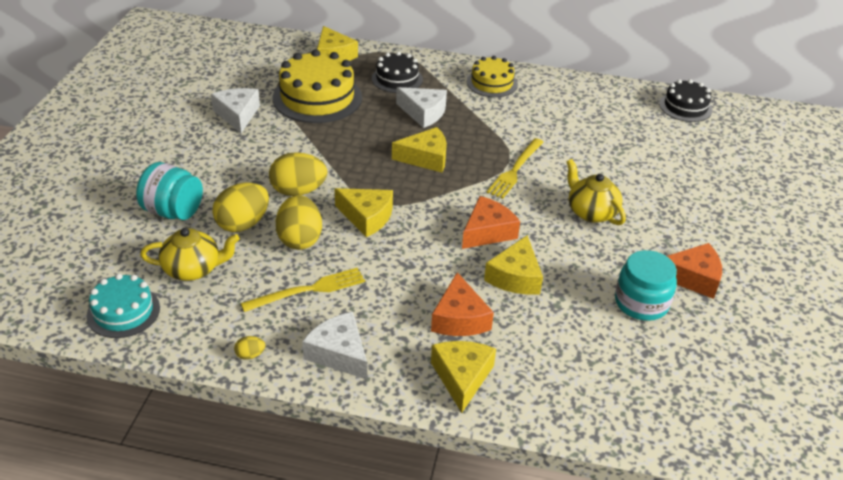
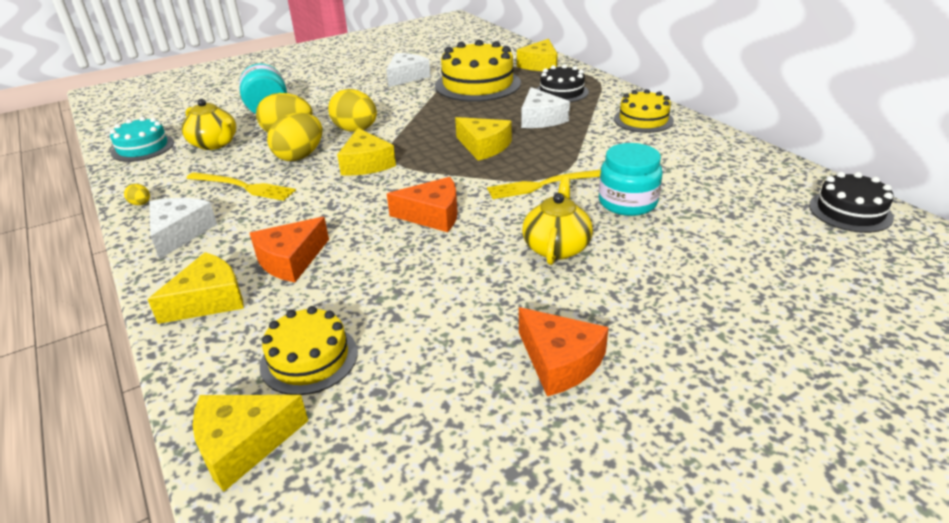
camera: 50 degrees right, 5 degrees down
(515, 277) = (389, 257): yellow cheese -> yellow cheese (243, 444)
(585, 363) = (309, 358): none -> yellow cake
(641, 303) = (458, 347): turquoise jar -> turquoise jar (627, 202)

